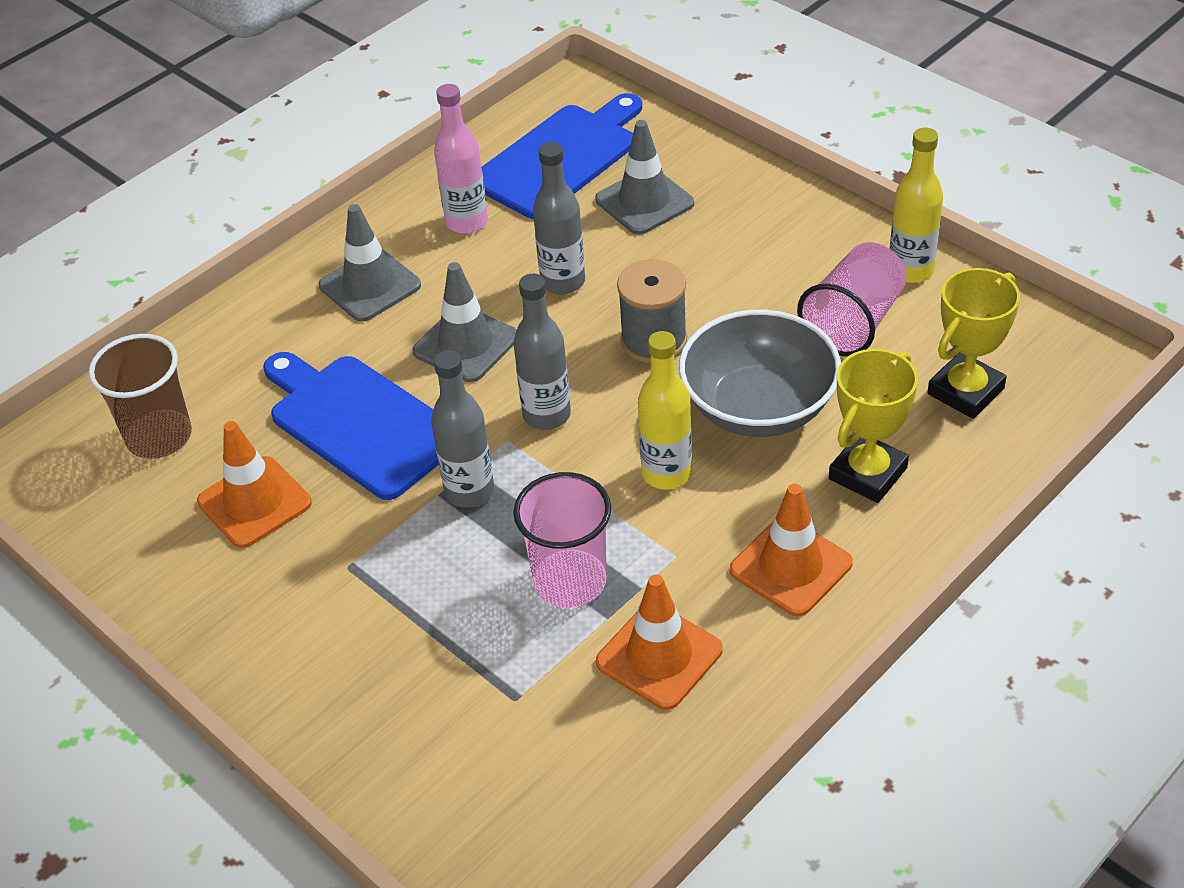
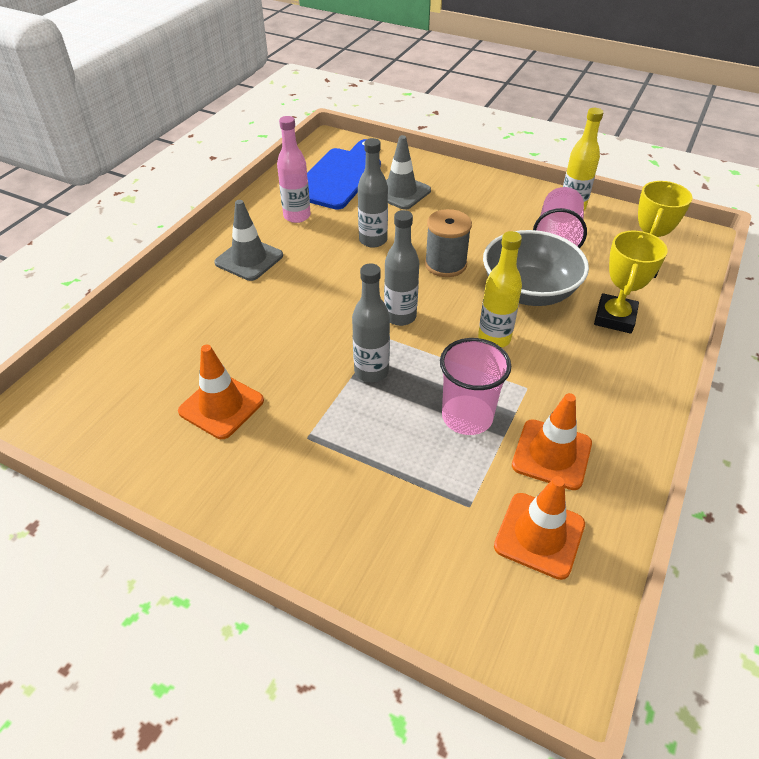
camera: 20 degrees left, 0 degrees up
(159, 437) = (133, 374): brown cup -> none
(360, 423) = (277, 341): blue cutting board -> none
(466, 344) = (328, 284): grey traffic cone -> none
(791, 567) = (602, 380): orange traffic cone -> orange traffic cone (539, 535)

